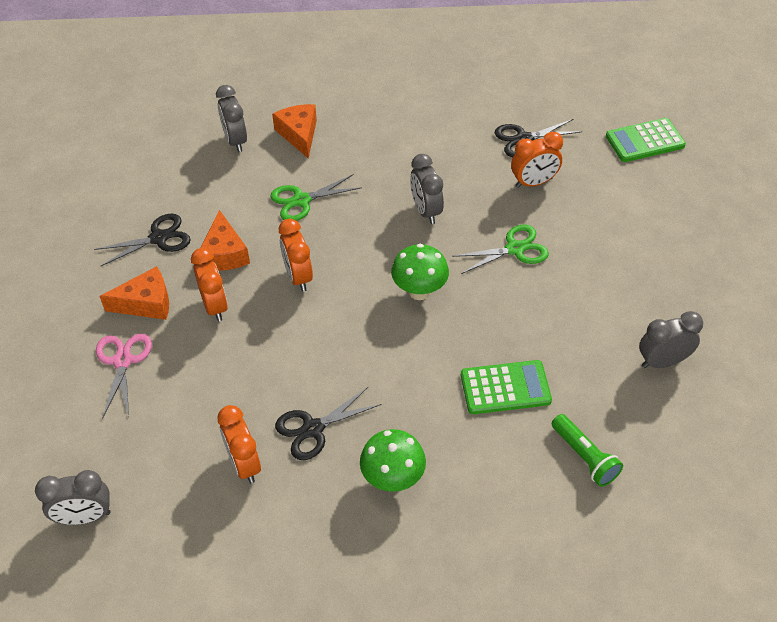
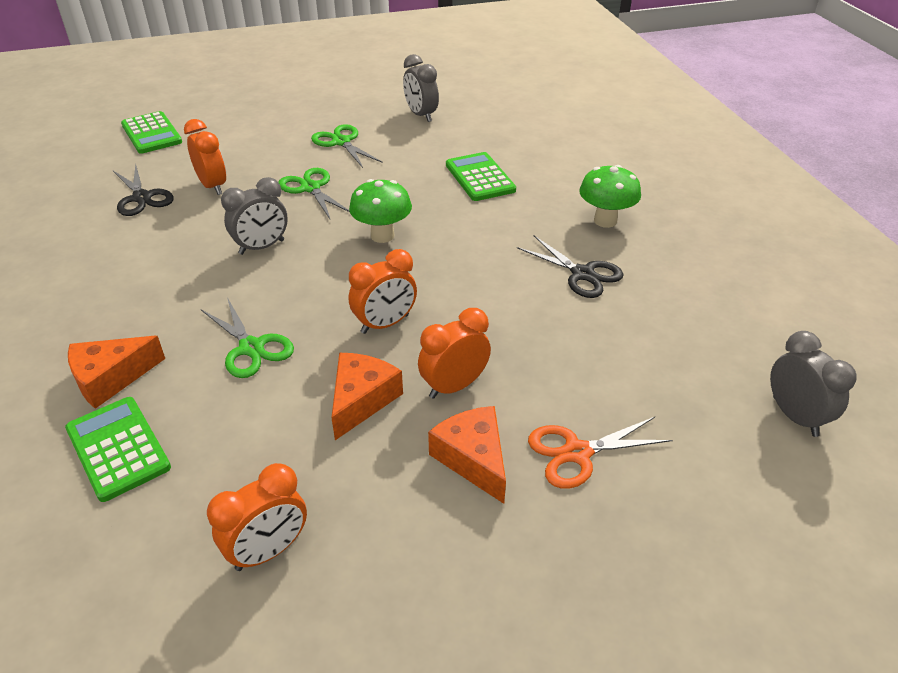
camera: 105 degrees left, 10 degrees down
(123, 361) = (577, 452): pink scissors -> orange scissors
(158, 238) = (346, 483): black scissors -> none
(224, 253) = (361, 400): orange cheese -> orange cheese turned 45 degrees counterclockwise
(235, 141) = (118, 448): grey clock -> green calculator
(244, 464) = (649, 310): orange clock -> orange clock (268, 551)
(584, 457) = (528, 139): green flashlight -> none
(605, 281) = (341, 142): none -> green scissors

